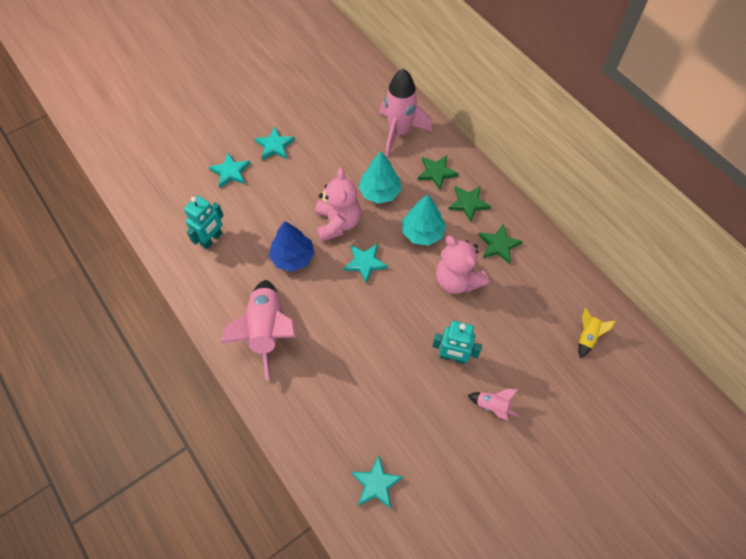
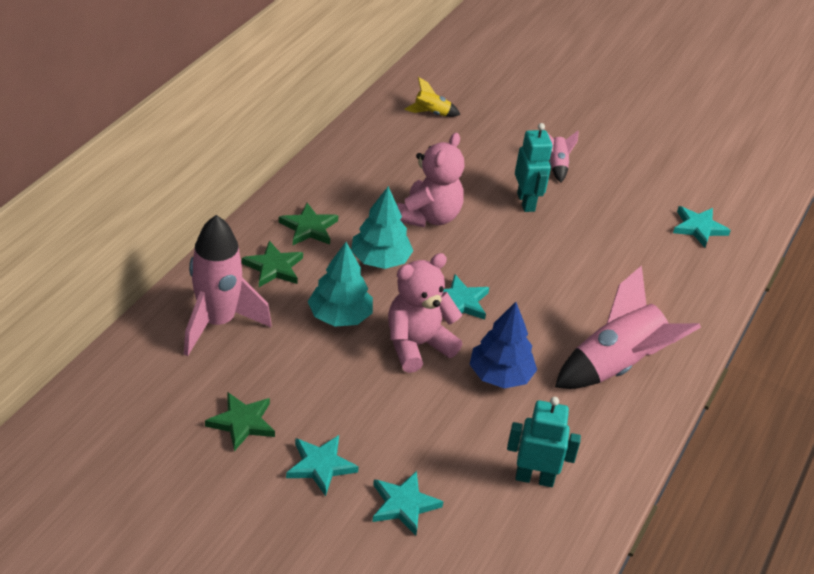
camera: 120 degrees left, 20 degrees down
(498, 245) = (357, 192): green star -> green star (242, 423)

